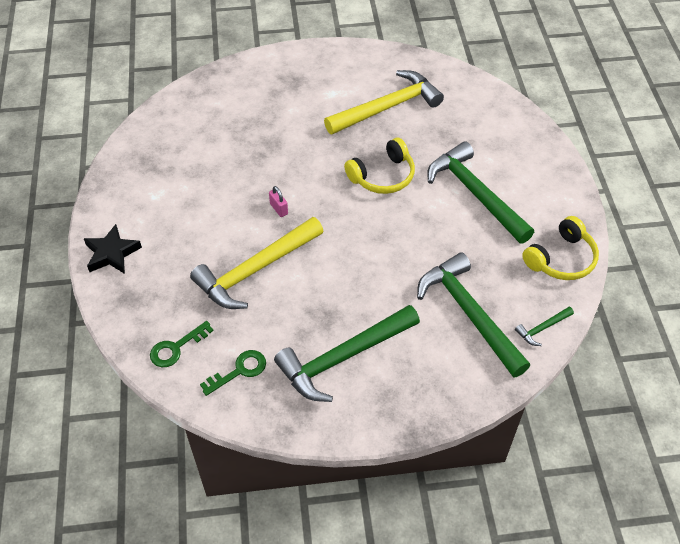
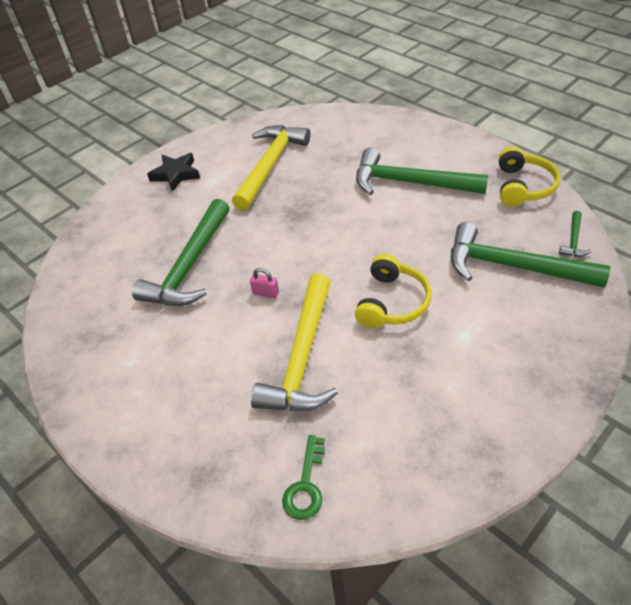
camera: 35 degrees left, 5 degrees down
(112, 253) = (138, 445): black star -> black star (176, 174)
(239, 370) = (390, 457): green key -> none
(343, 358) = (464, 373): green hammer -> green hammer (189, 266)
(383, 176) = (325, 214): yellow headphones -> yellow headphones (392, 302)

